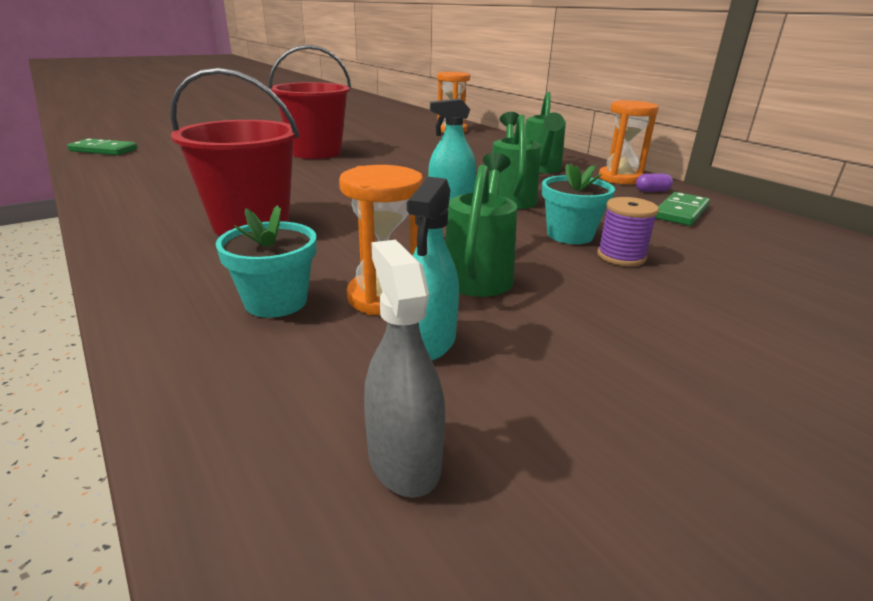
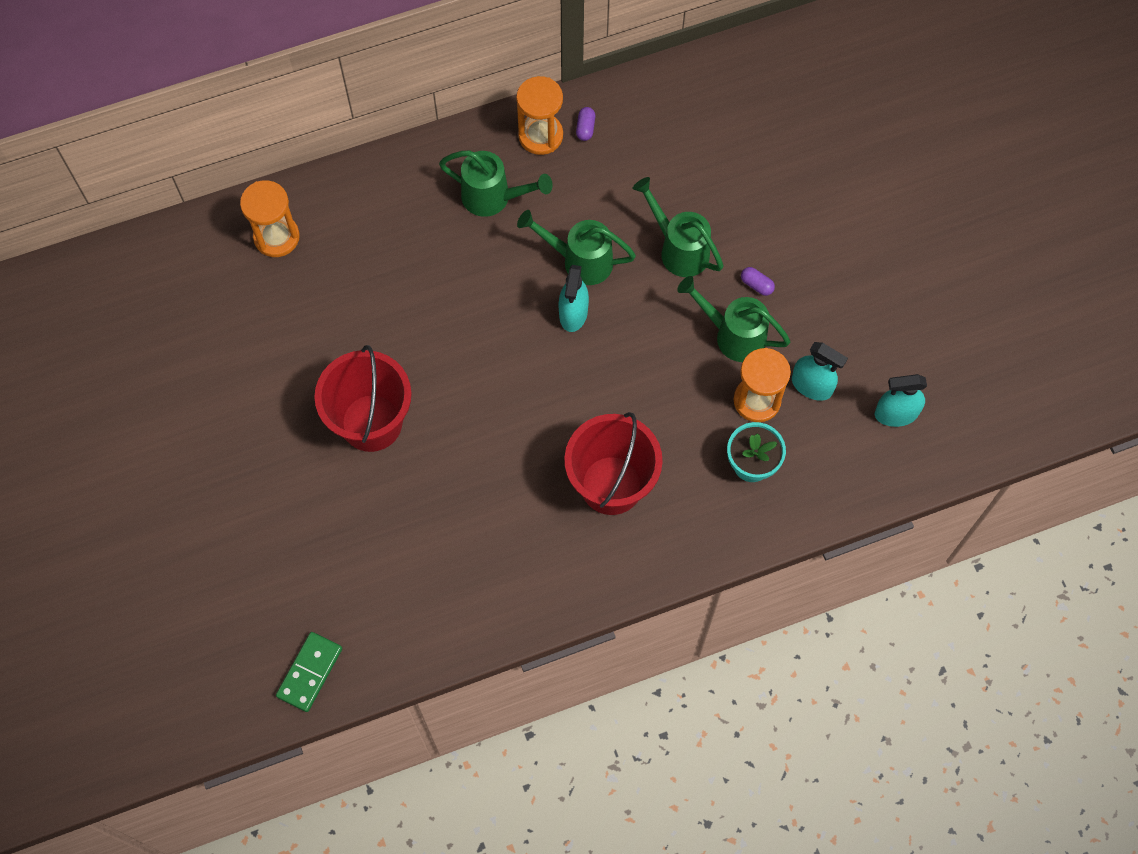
camera: 75 degrees left, 40 degrees up
(404, 459) = (896, 414): grey spray bottle -> turquoise spray bottle
(568, 282) = (756, 285): none -> purple capsule
(570, 235) = (679, 249): turquoise flower pot -> green watering can
(621, 256) = (723, 232): purple spool -> none
(680, 212) = (645, 138): green domino -> none

